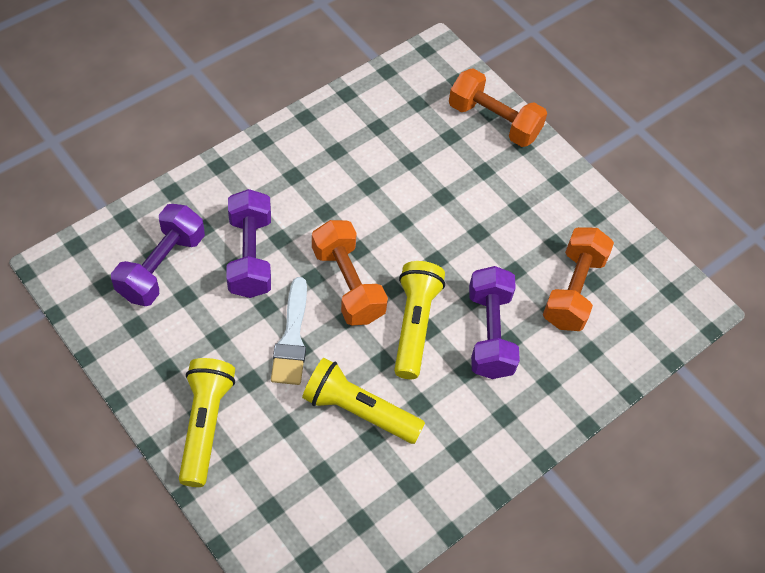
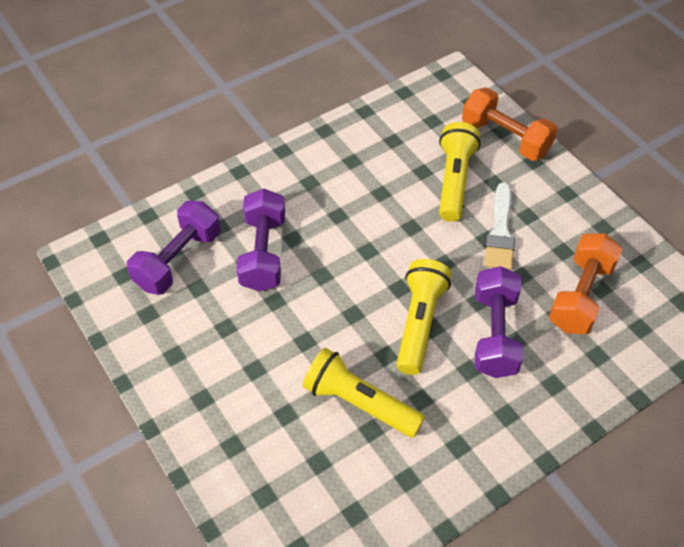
camera: 10 degrees right, 5 degrees down
(205, 424) = (207, 409): yellow flashlight -> yellow flashlight (454, 180)
(292, 338) = (297, 331): white brush -> white brush (500, 232)
(348, 284) = (355, 282): orange dumbbell -> none

